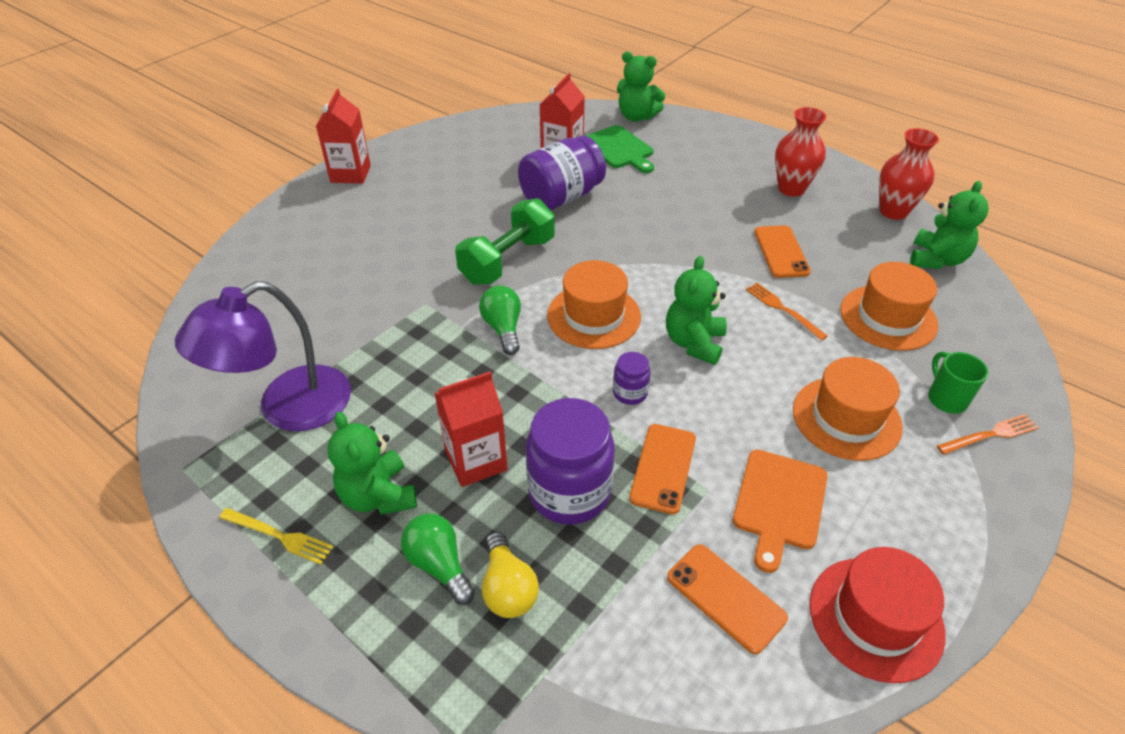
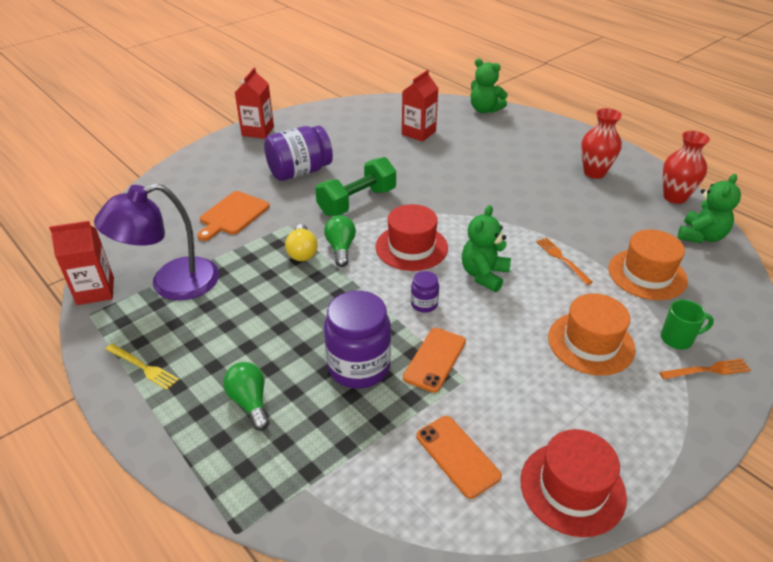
camera: 10 degrees right, 5 degrees down
(378, 495) = (219, 350): green teddy bear -> none
(476, 460) = (296, 336): red carton -> red carton (95, 291)
(508, 588) = (295, 425): yellow light bulb -> yellow light bulb (302, 252)
(561, 197) = (410, 162): purple jar -> purple jar (299, 172)
(594, 316) = (411, 247): orange hat -> red hat
(619, 149) = (464, 132): green cutting board -> none
(779, 503) = (518, 396): orange cutting board -> orange cutting board (232, 215)
(781, 252) = (572, 217): orange phone -> none
(946, 398) = (678, 339): green mug -> green mug turned 90 degrees clockwise

